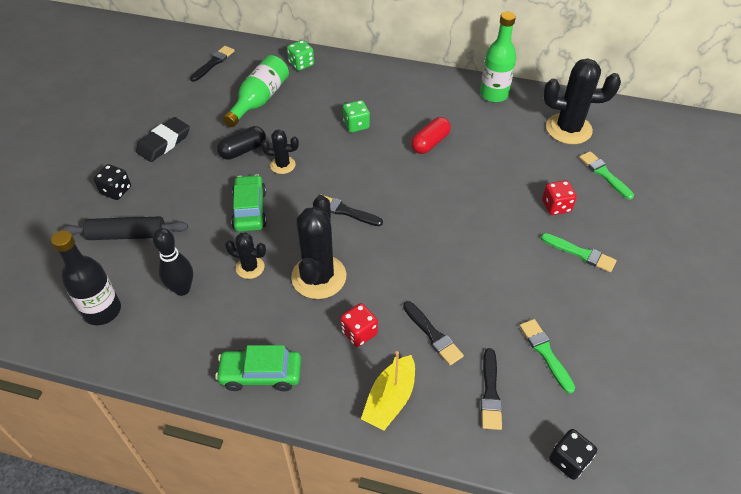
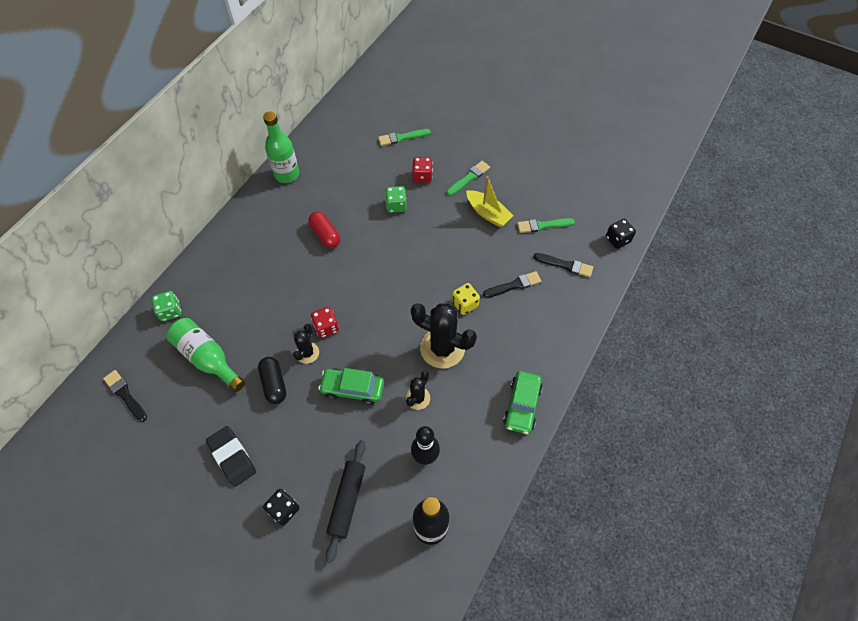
camera: 75 degrees left, 10 degrees up
(345, 211) = (380, 314): black brush -> none
(356, 125) = (280, 283): green dice -> green dice (396, 205)
(359, 332) = (501, 331): red dice -> red dice (326, 327)
(386, 287) = (465, 304): none -> yellow dice
(390, 399) = (559, 324): yellow boat -> yellow boat (488, 213)
(568, 129) = (348, 141): black cactus -> none

